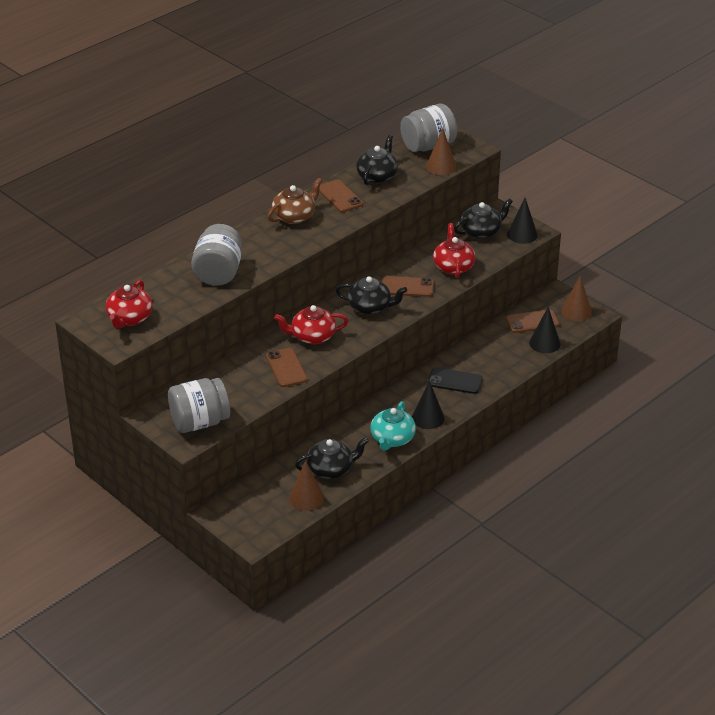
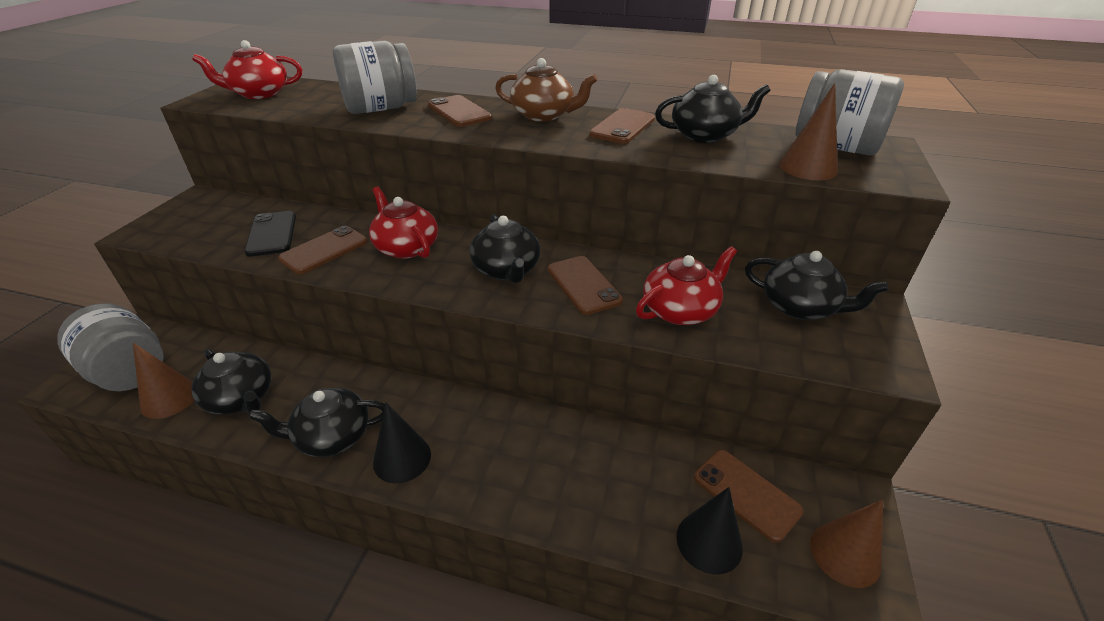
camera: 60 degrees right, 0 degrees up
(199, 422) = (185, 228): grey jar -> grey jar (129, 371)
(256, 245) = (459, 112): none -> brown phone
(392, 439) = (332, 436): turquoise teapot -> black teapot
(455, 381) = (513, 454): black phone -> black phone (271, 234)
(522, 234) = (858, 354): black cone -> none

